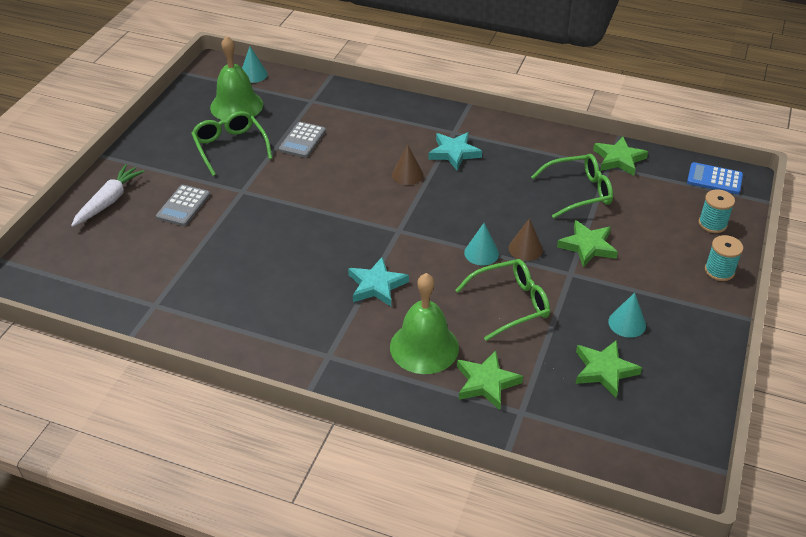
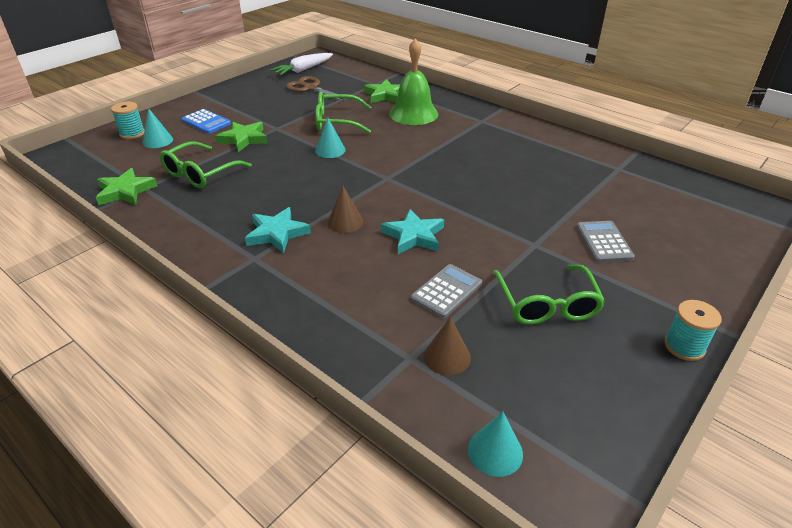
camera: 160 degrees left, 5 degrees down
(109, 201) = (698, 266): white carrot -> white carrot (303, 70)
(183, 206) = (604, 242): grey calculator -> grey calculator turned 45 degrees counterclockwise
(236, 106) = (533, 379): green bell -> none
(376, 285) = (428, 147): turquoise star -> turquoise star (414, 236)
(525, 249) = (293, 146): brown cone -> brown cone (447, 357)
(579, 192) = (200, 173): green glasses -> green glasses turned 60 degrees counterclockwise
(604, 370) = (310, 88): green star -> brown scissors
(627, 323) = (271, 101): turquoise cone -> turquoise cone (157, 141)
(714, 179) = (74, 159): blue calculator -> blue calculator (206, 122)
(719, 271) = (174, 111): turquoise spool -> turquoise spool (684, 346)

